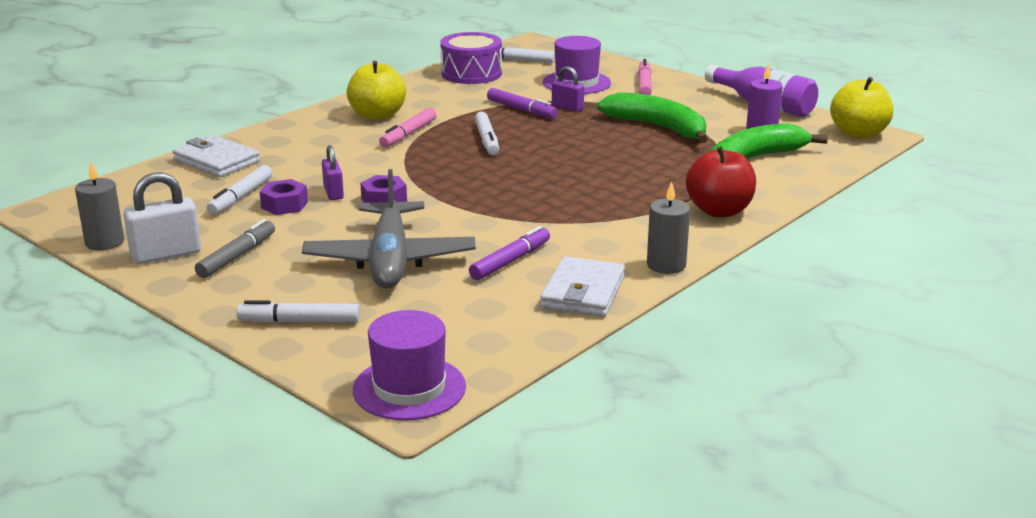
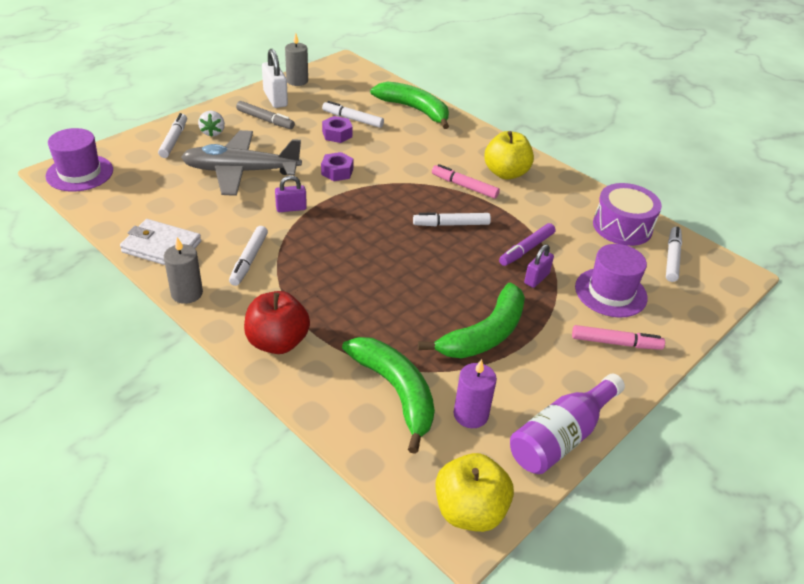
camera: 90 degrees right, 15 degrees up
(216, 161) = (414, 110): white wallet -> green banana
(275, 292) = (213, 132): none -> white strawberry
(333, 193) = (353, 152): purple padlock -> purple padlock (291, 208)
(510, 261) = (222, 219): purple marker -> none
(589, 236) = (249, 260): none -> white marker

